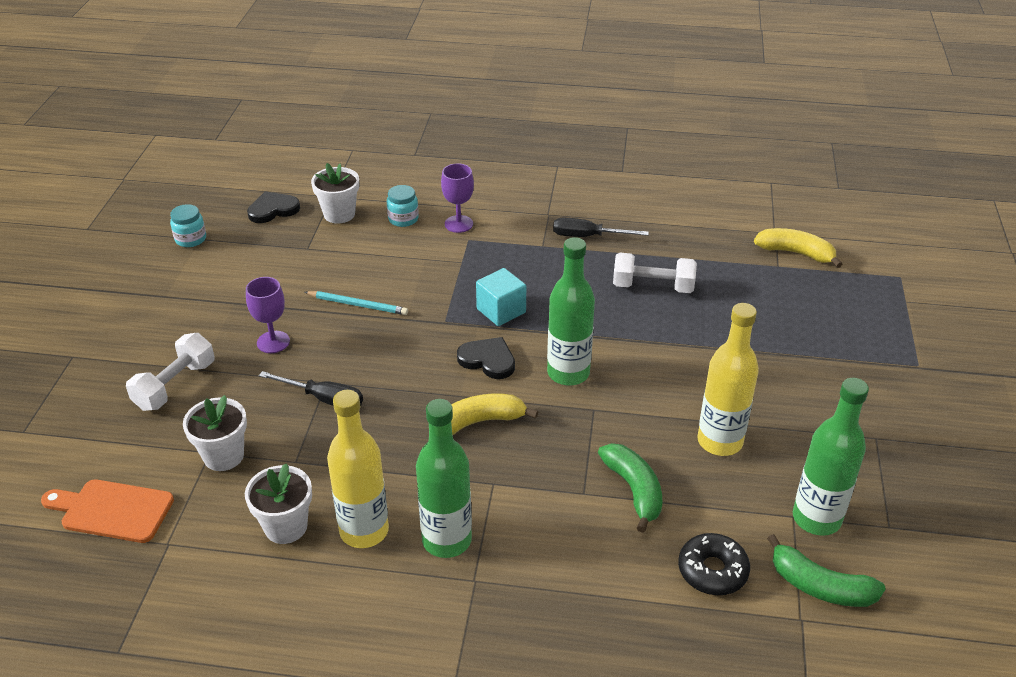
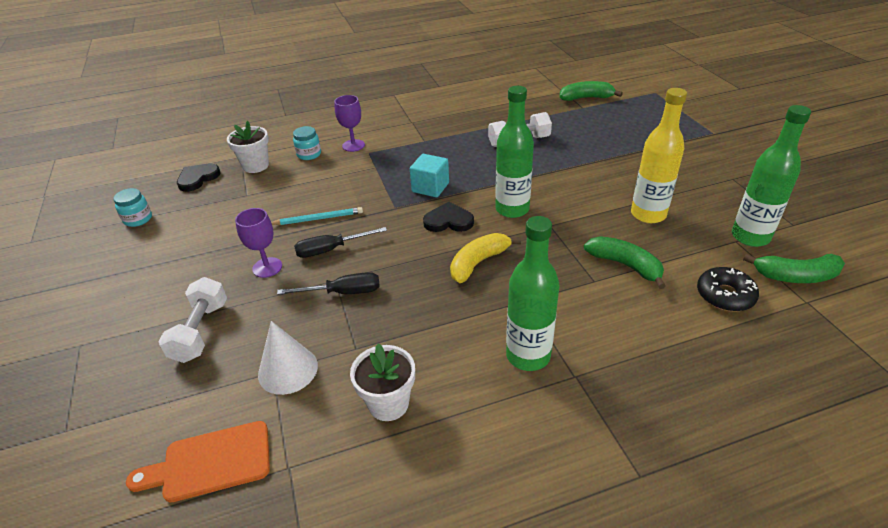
camera: 25 degrees left, 0 degrees up
(223, 456) = (288, 370): white flower pot -> white cone
(364, 531) = (457, 377): yellow bottle -> none
(588, 236) = (450, 126): black screwdriver -> black screwdriver (331, 250)
(796, 253) = (586, 98): yellow banana -> green banana

